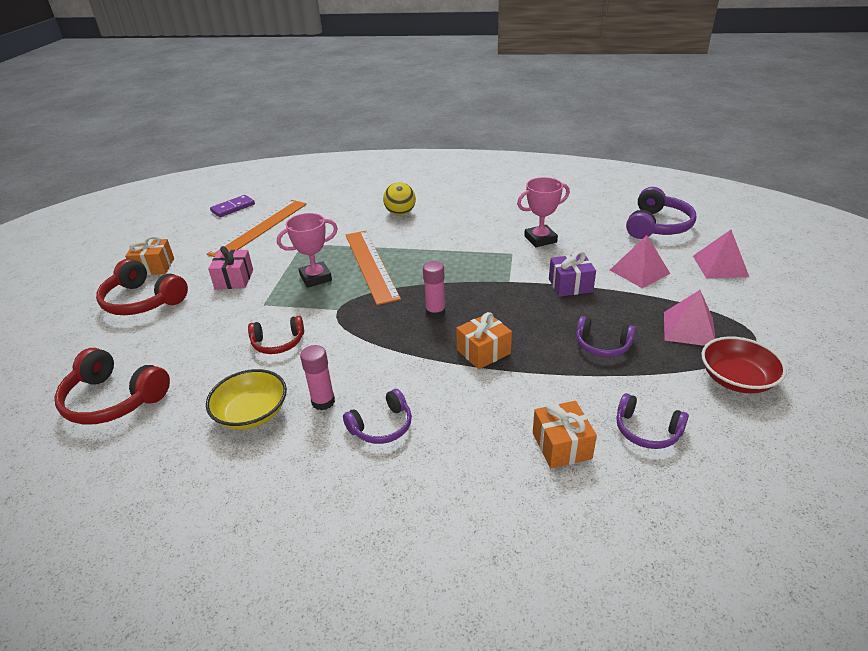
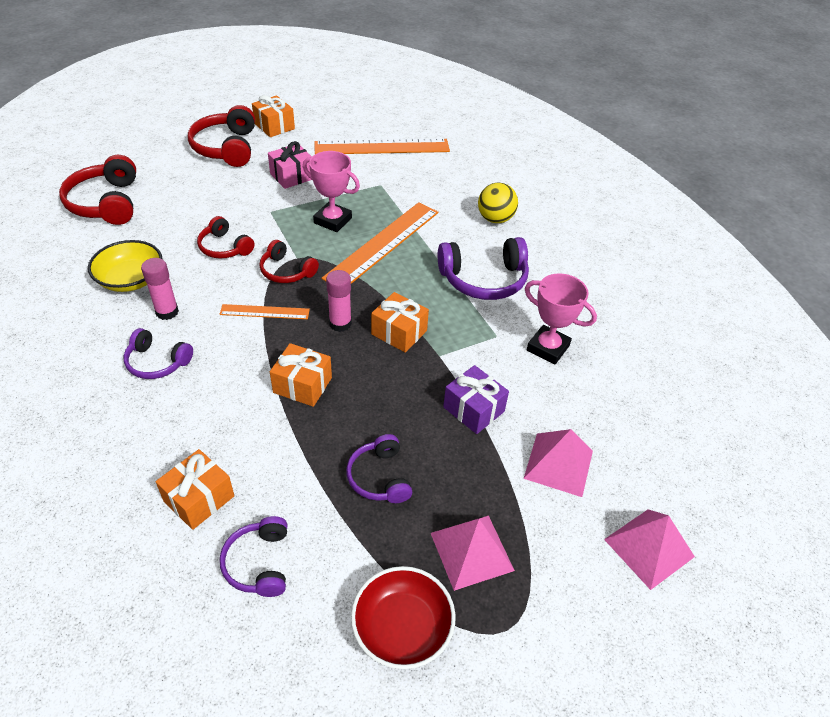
camera: 50 degrees right, 10 degrees up
(233, 208) = (399, 115): purple domino -> none
(348, 319) = (287, 271): none -> red headphones
(383, 345) = (264, 312): none -> orange ruler
(471, 289) = (399, 332): none -> orange gift
(657, 226) = (690, 448): purple headphones -> purple headphones (484, 279)

